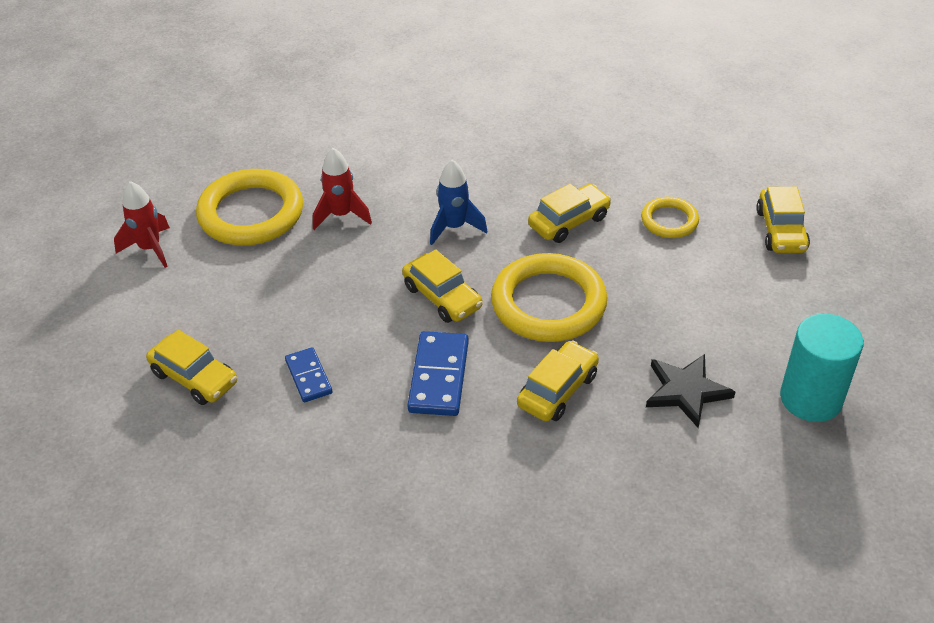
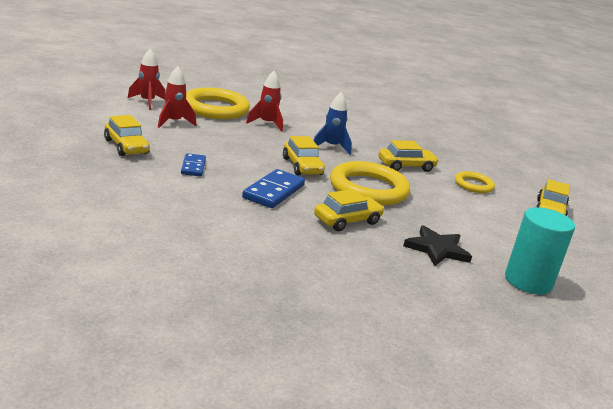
camera: 15 degrees right, 20 degrees down
(218, 281) = (174, 122): none -> red rocket

